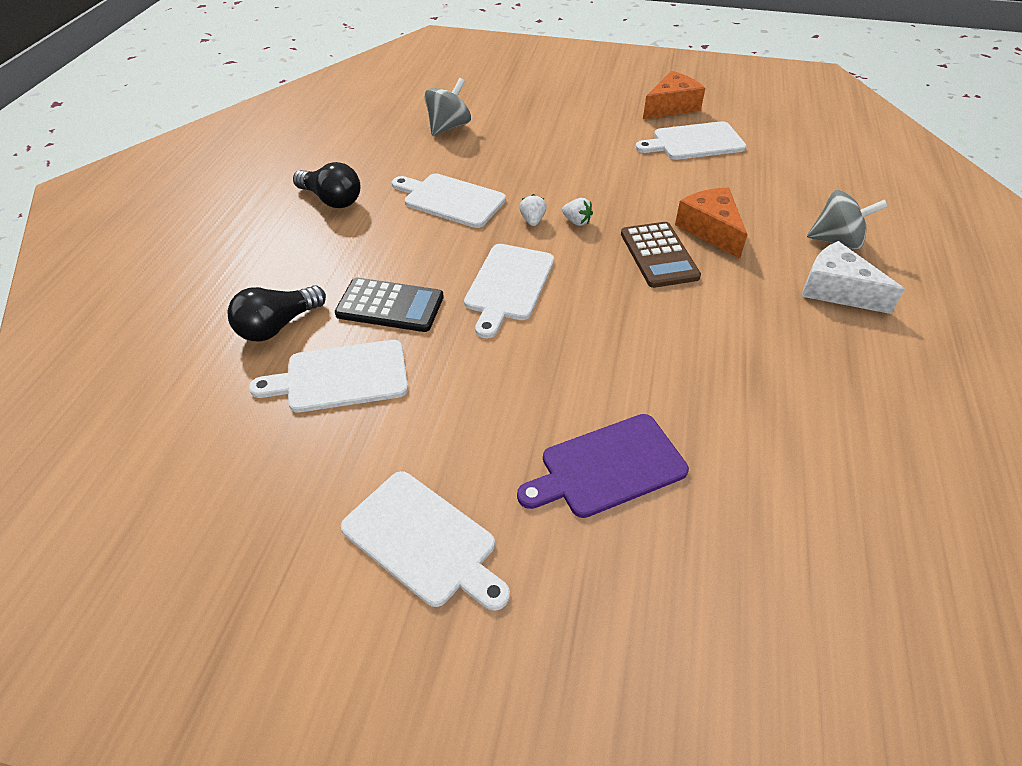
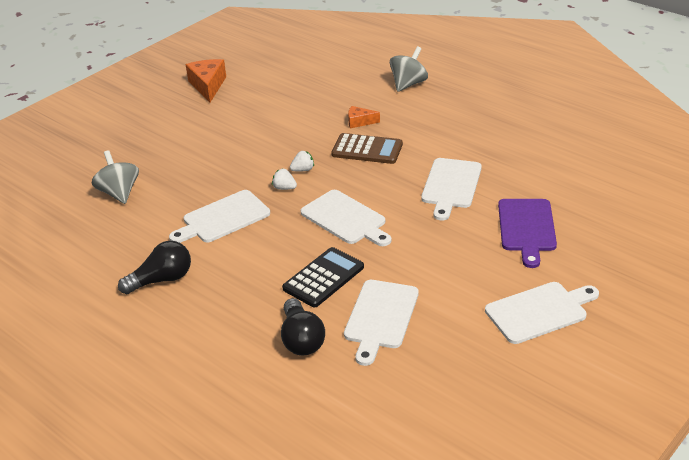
camera: 60 degrees left, 10 degrees down
(694, 142) = (261, 93): white cutting board -> white cutting board (450, 186)
(710, 230) = (359, 122): orange cheese -> orange cheese, size x0.57
(837, 290) = (448, 102): white cheese -> none

